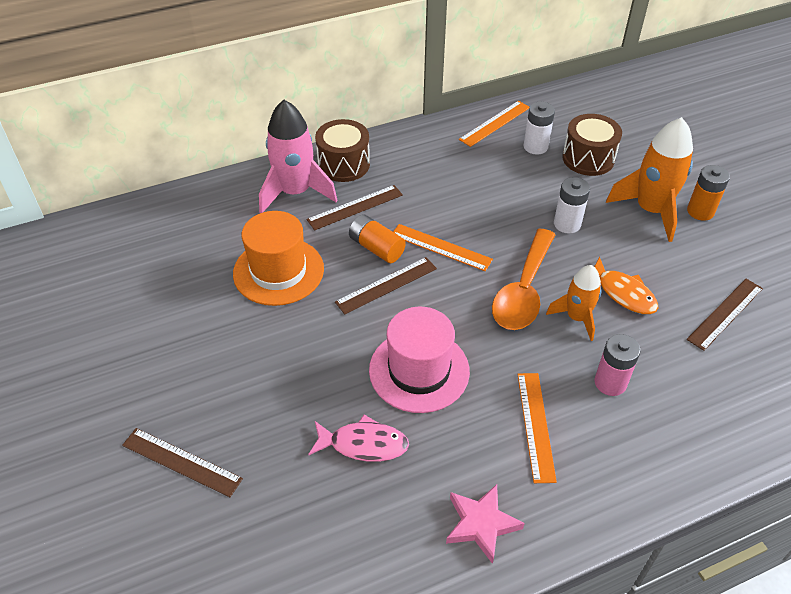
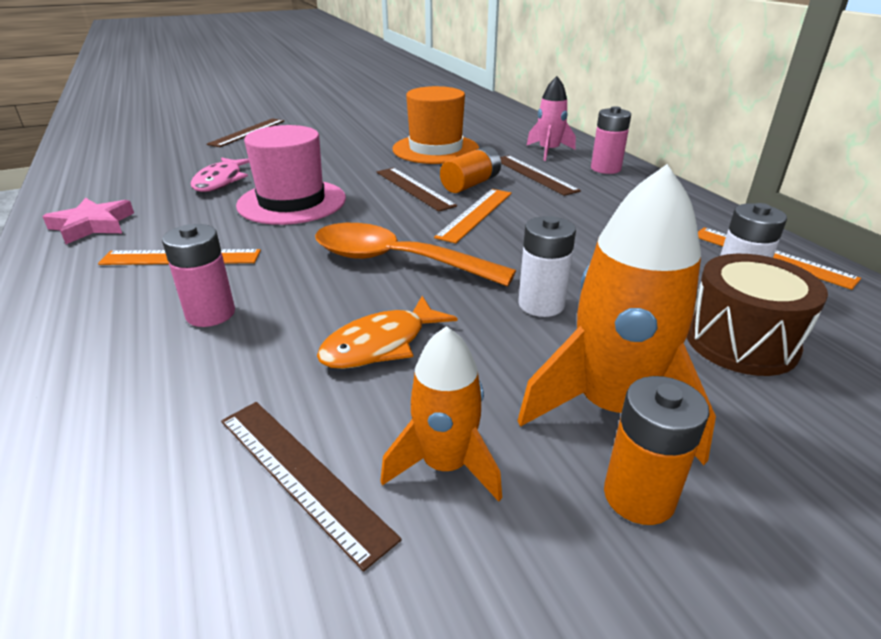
camera: 90 degrees right, 15 degrees down
(295, 192) = (548, 151): pink rocket -> pink rocket, size x0.61
(344, 164) = (605, 169): brown drum -> pink battery
(576, 317) = (338, 297): orange rocket -> orange rocket (445, 464)

